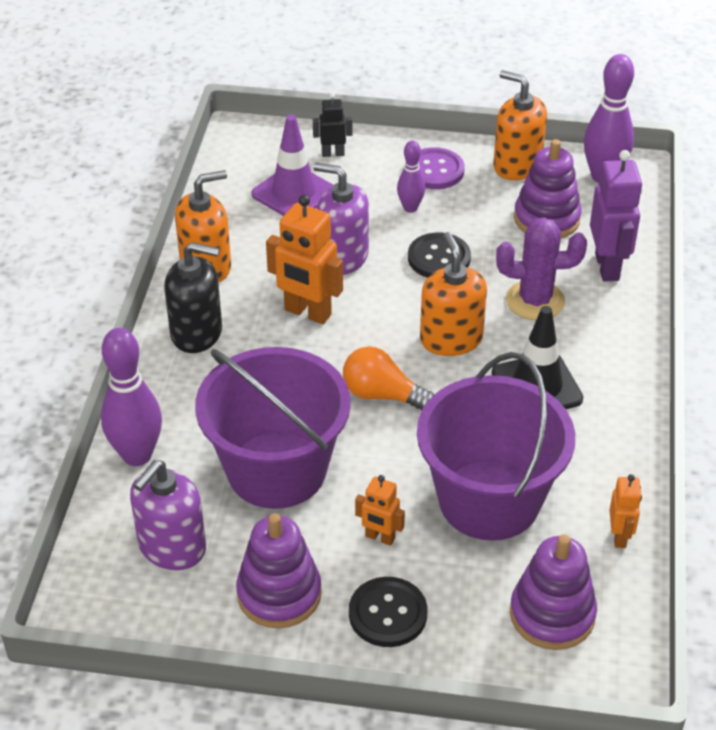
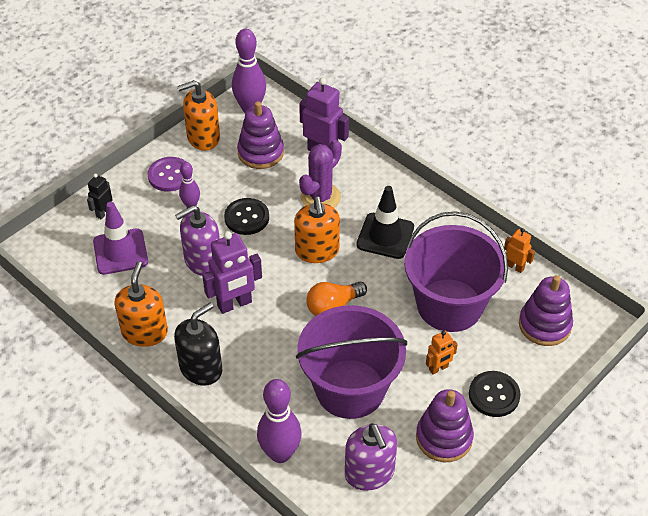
camera: 55 degrees left, 5 degrees up
(307, 313) = (234, 304): orange robot -> purple robot
(451, 339) = (317, 251): orange soap dispenser -> orange soap dispenser turned 120 degrees counterclockwise

